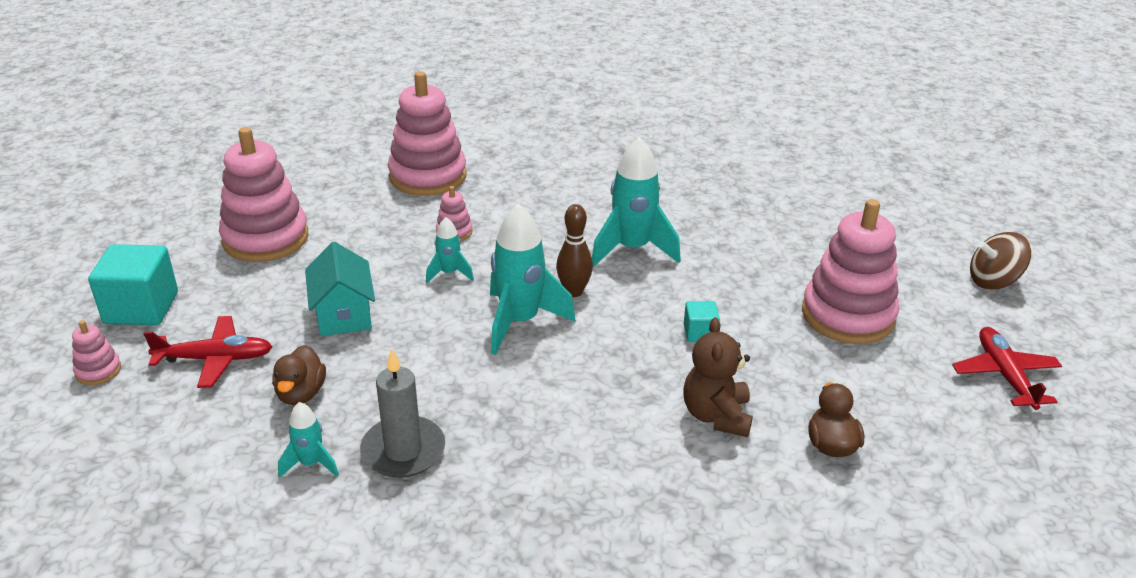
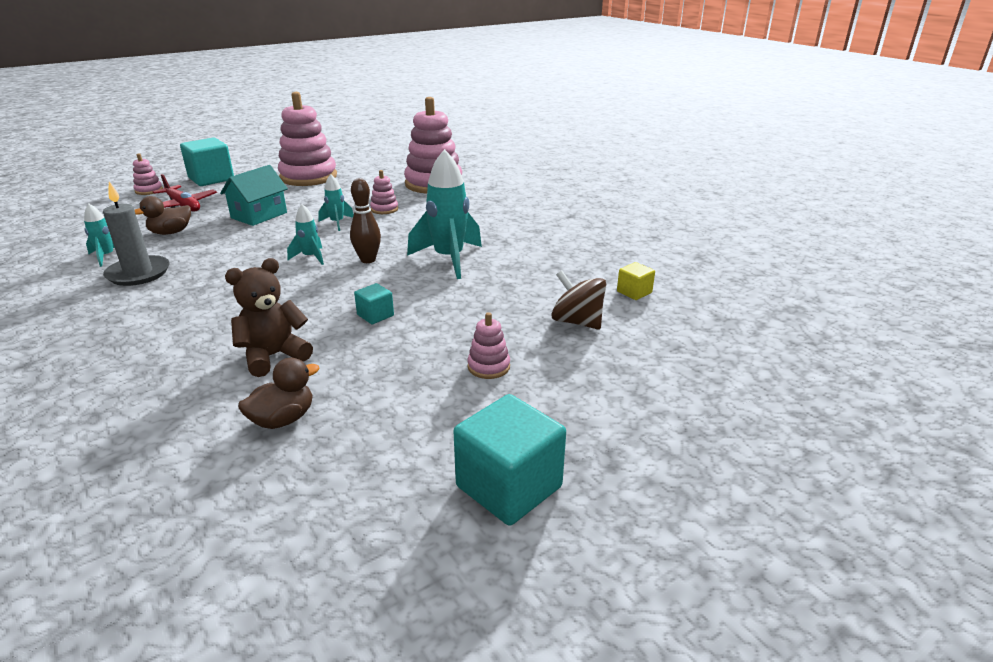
camera: 50 degrees right, 5 degrees down
(520, 322) = (310, 257): turquoise rocket -> turquoise rocket, size x0.51
(803, 199) = (634, 292): none -> yellow cube
(847, 315) = (488, 367): pink stacking toy -> pink stacking toy, size x0.43
(993, 281) = (674, 426): brown spinning top -> brown spinning top (577, 322)
(1005, 375) = (509, 486): red plane -> turquoise cube

